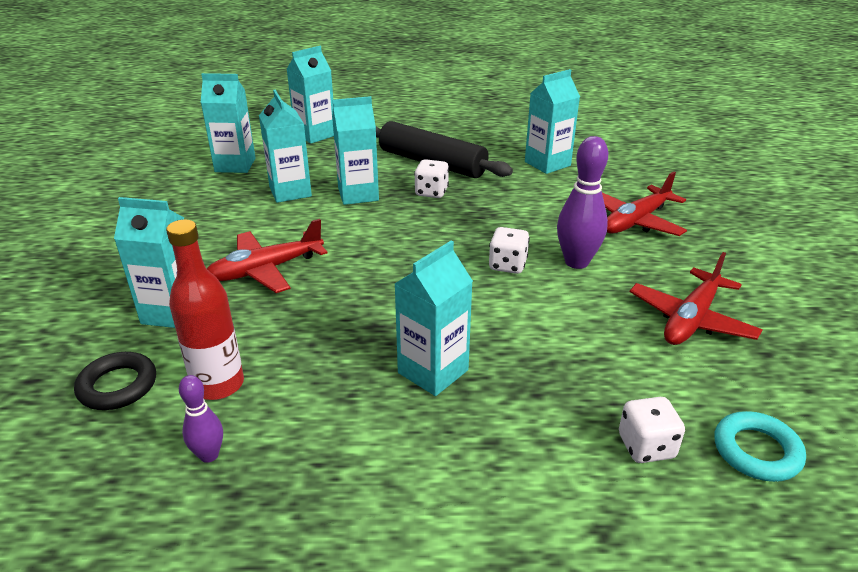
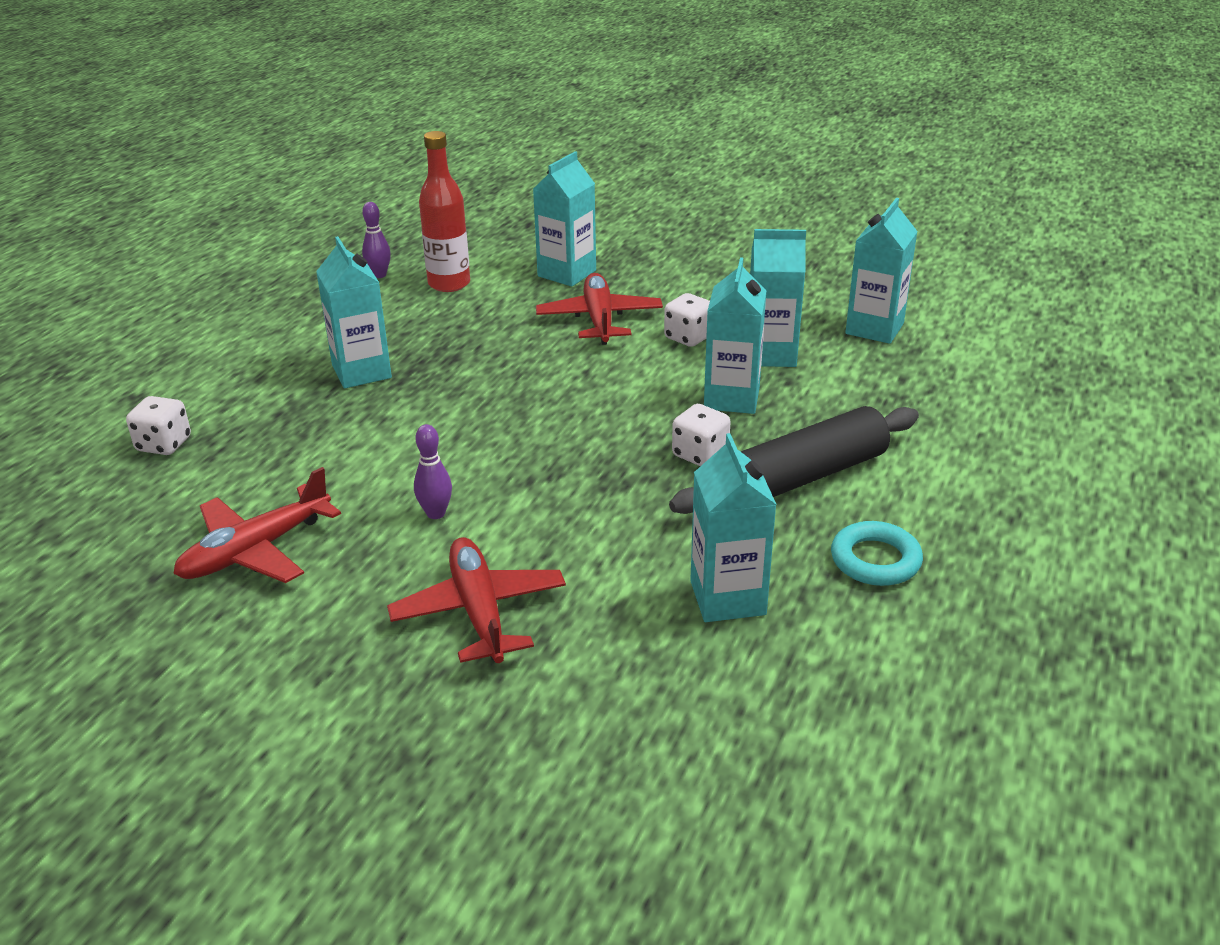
camera: 115 degrees right, 0 degrees up
(118, 386) = (488, 250): black ring -> none
(315, 135) = (959, 399): turquoise carton -> none
(507, 265) = (477, 460): white dice -> white dice (688, 337)
(576, 262) = (436, 513): purple bowling pin -> purple bowling pin, size x0.56
(691, 319) = (255, 550): red plane -> red plane turned 105 degrees counterclockwise
(756, 451) = (86, 498): turquoise ring -> turquoise ring (875, 560)

